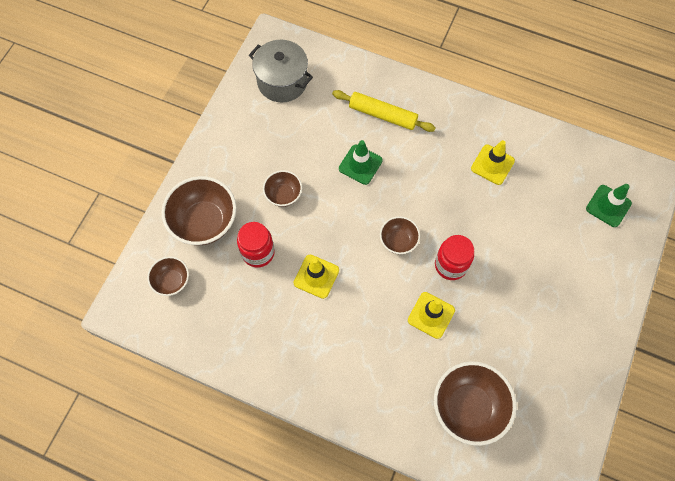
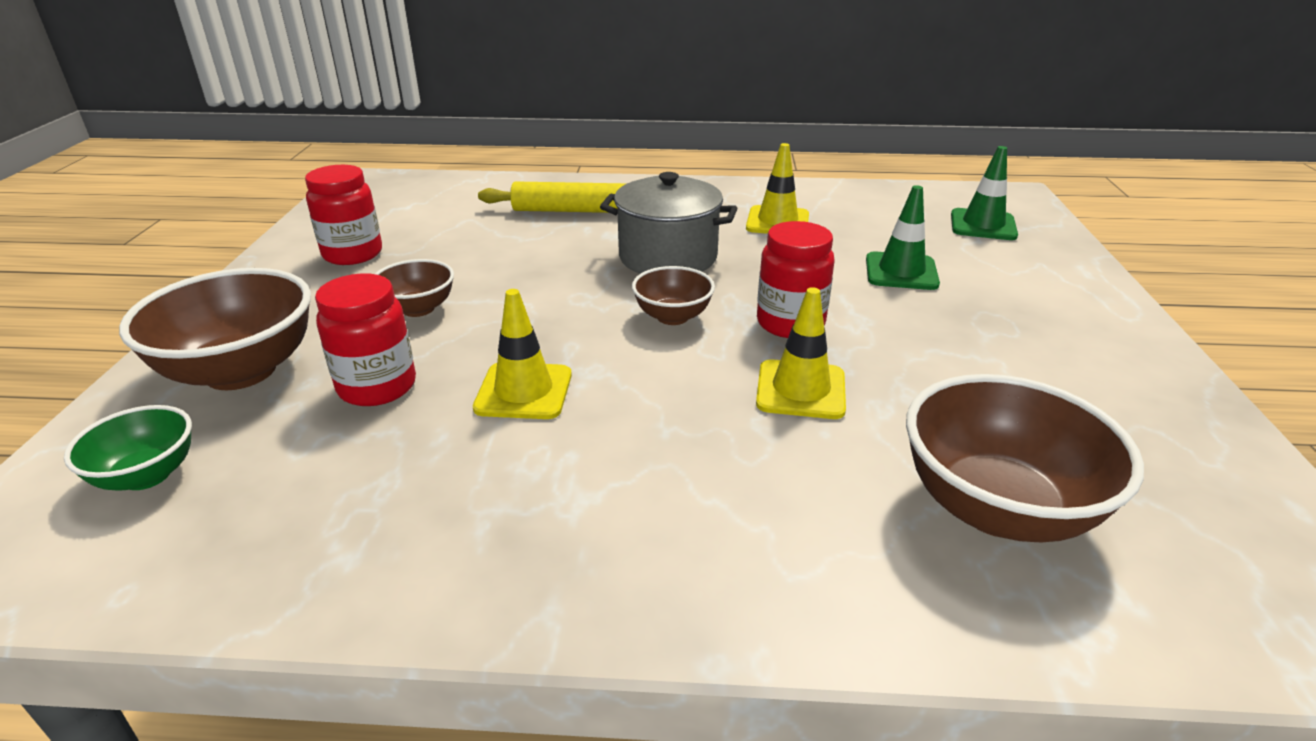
camera: 20 degrees left, 35 degrees down
(172, 281) = (147, 475): brown bowl -> green bowl
(259, 130) = (353, 254): none -> red jar
(282, 82) = (387, 209): grey pot -> grey pot (668, 257)
(360, 164) = (556, 256): green traffic cone -> green traffic cone (901, 272)

